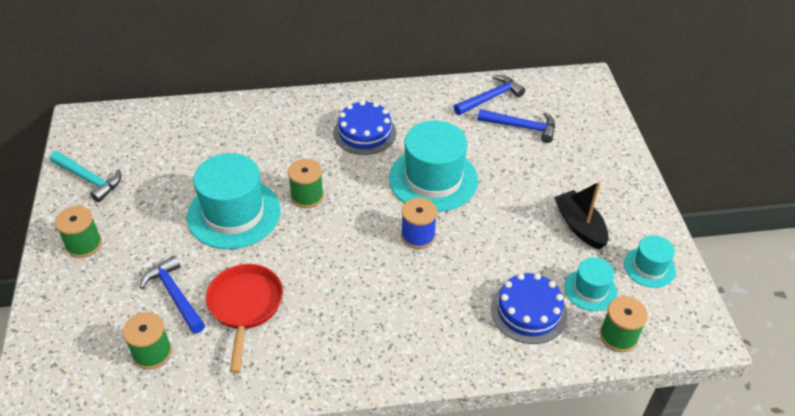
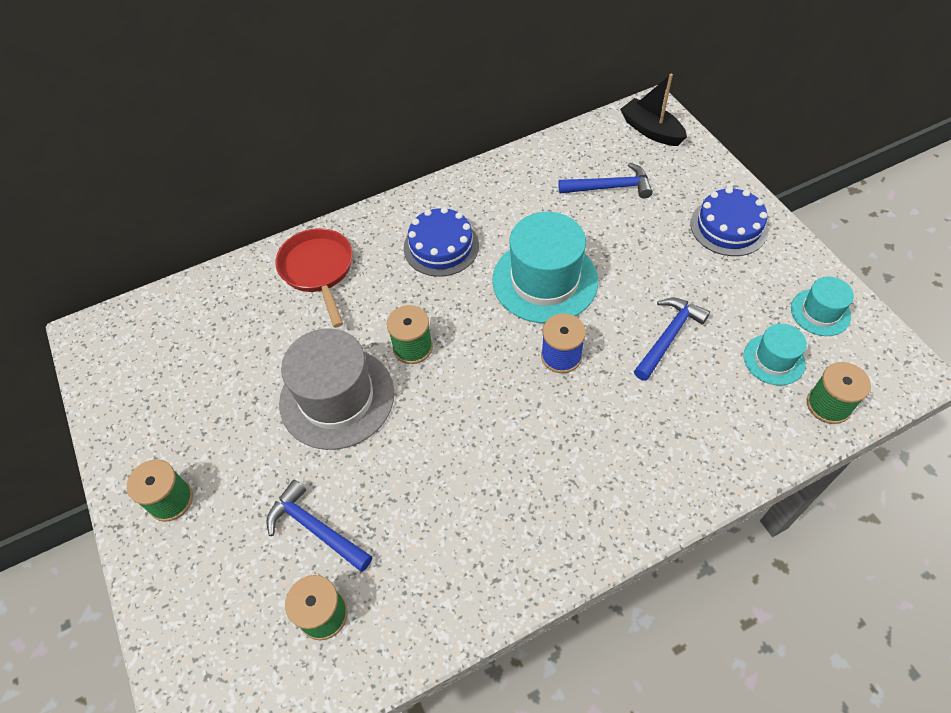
camera: 15 degrees left, 10 degrees up
(89, 179) = (136, 410): turquoise hammer -> none
(234, 213) = (337, 397): turquoise hat -> grey hat
(245, 306) = (407, 514): red pan -> red pan (318, 270)
(490, 98) = (560, 162): blue hammer -> blue hammer (668, 337)
(528, 311) = (723, 408): blue cake -> blue cake (729, 227)
(579, 226) = (727, 287): black boat -> black boat (651, 130)

